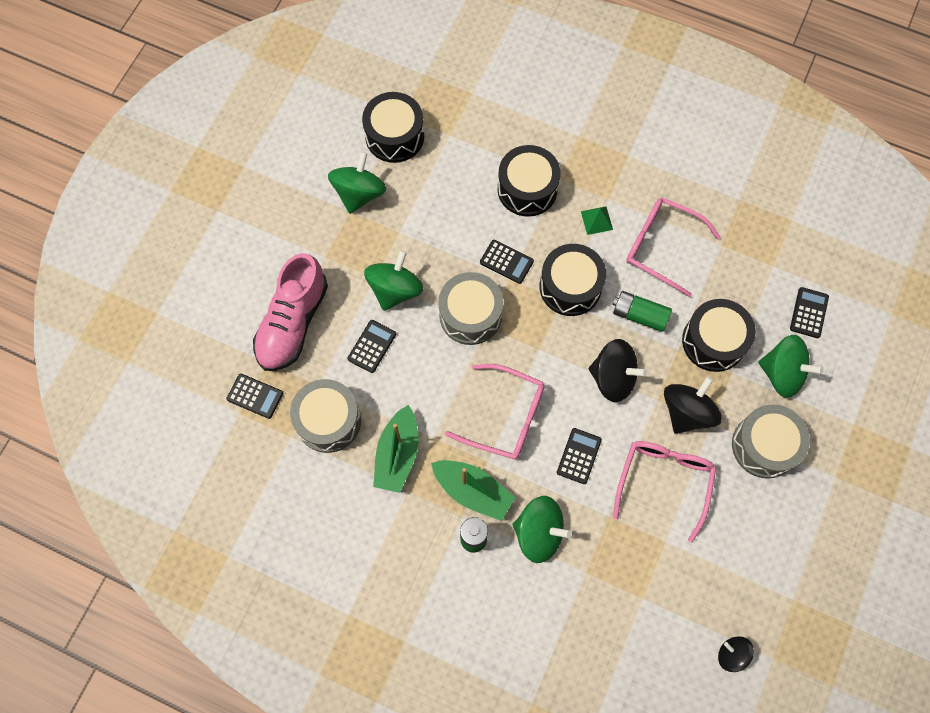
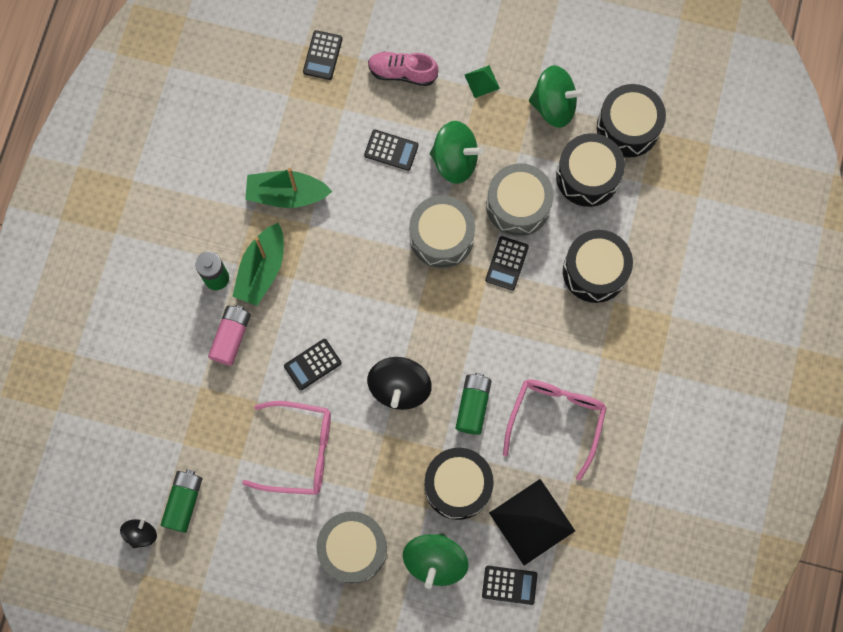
camera: 80 degrees right, 5 degrees up
(293, 323) = (402, 73): pink shoe -> pink shoe, size x0.61
(328, 421) = (309, 126): grey drum -> grey drum (518, 206)
(505, 417) = (340, 288): pink glasses -> none
(539, 533) = (231, 337): green spinning top -> pink battery
(570, 287) = (491, 331): black drum -> black drum (587, 176)
(579, 456) = (312, 364): black calculator -> black calculator turned 135 degrees clockwise
(596, 220) = (573, 348): green pyramid -> green pyramid (482, 81)
(687, 412) = (376, 466): black spinning top -> none
(703, 605) = (184, 502): none -> green battery
(753, 283) = (532, 521): none -> black pyramid

